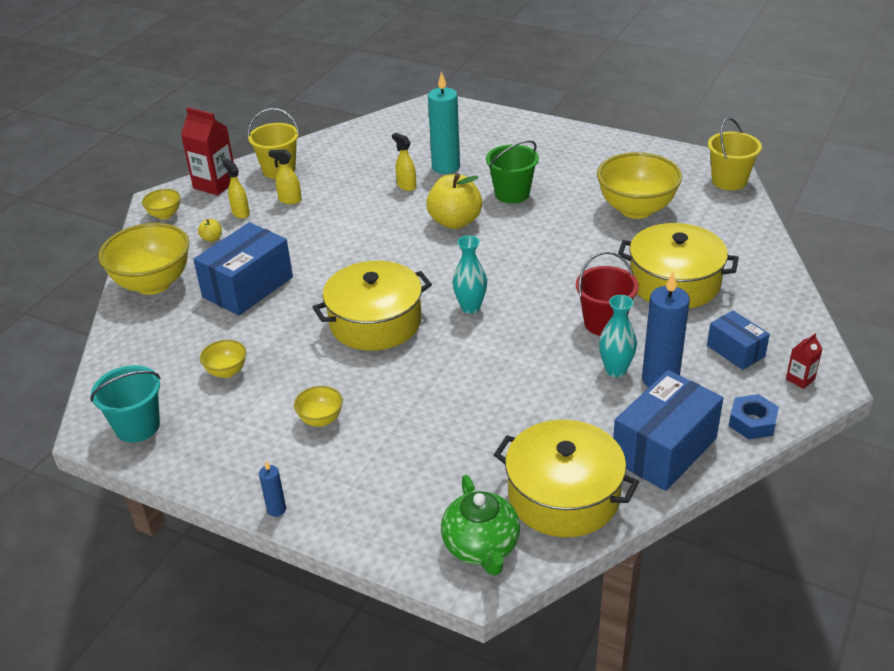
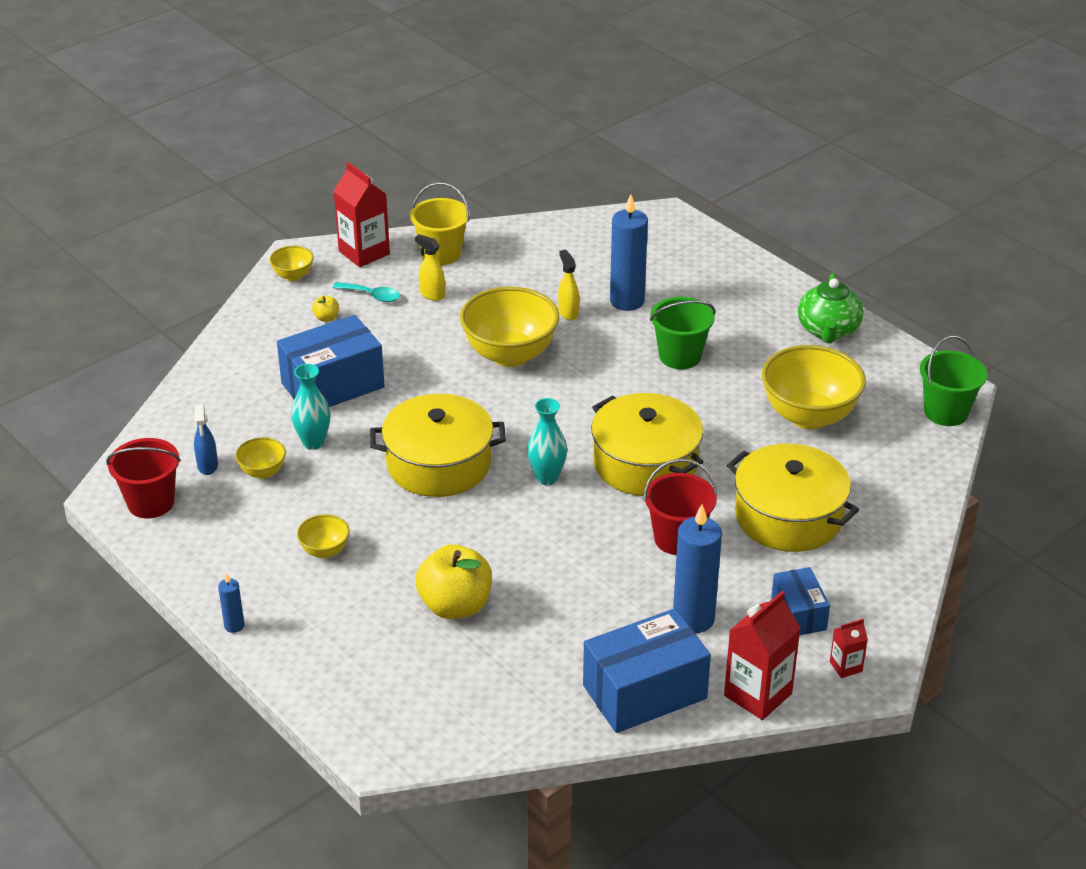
camera: 20 degrees right, 0 degrees up
(137, 426) = (151, 503): turquoise bucket -> red bucket
(153, 284) = (241, 353): yellow bowl -> yellow bowl (510, 355)
(174, 381) = (207, 466): none -> blue spray bottle
(240, 213) = (372, 296): yellow spray bottle -> turquoise spoon
(446, 167) = (627, 301): turquoise candle -> blue candle
(455, 221) = (594, 372): yellow apple -> yellow apple (455, 606)
(481, 547) = (401, 725): green teapot -> green teapot (828, 331)
(563, 496) = (512, 704): yellow pot -> yellow pot (645, 463)
(615, 370) = (653, 594): turquoise vase -> turquoise vase (313, 443)
(729, 181) = (946, 412): yellow bucket -> green bucket
(752, 422) = (758, 694): blue nut -> red carton

